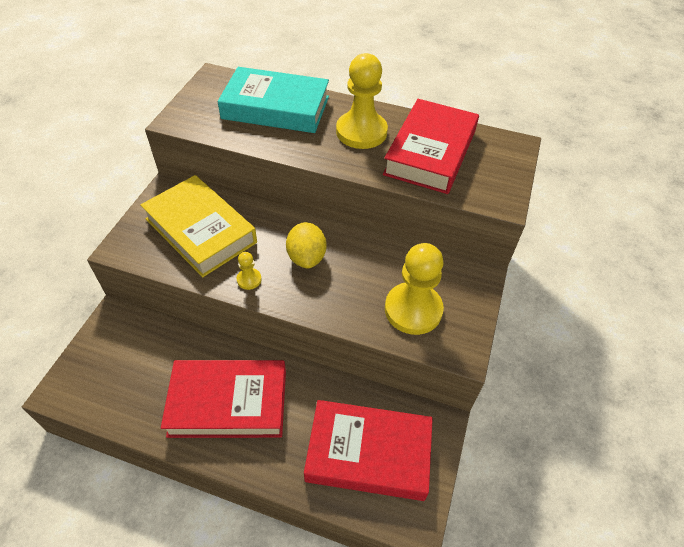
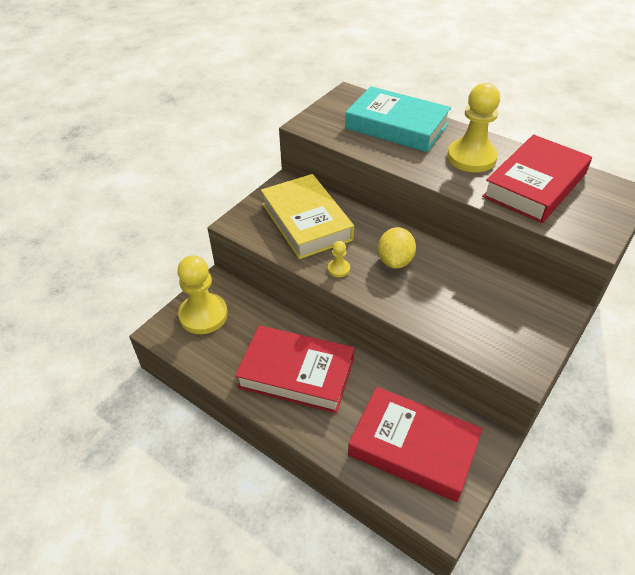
camera: 20 degrees right, 5 degrees down
(413, 310) = (485, 325): yellow pawn -> yellow pawn (203, 315)

